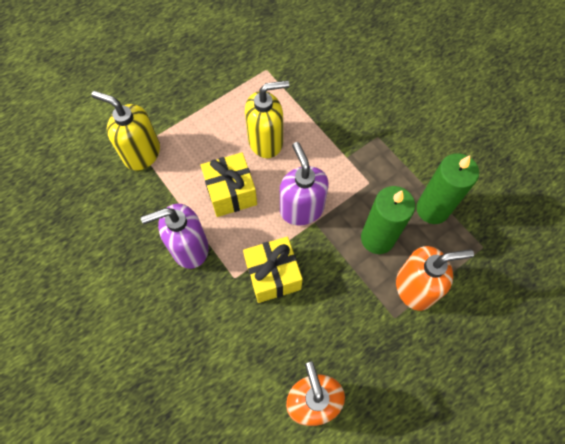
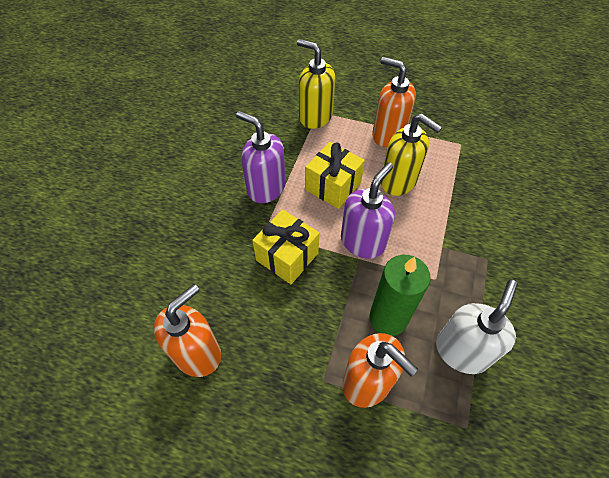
camera: 55 degrees right, 10 degrees down
(141, 153) = (315, 117): yellow soap dispenser -> yellow soap dispenser turned 45 degrees counterclockwise
(212, 112) = (388, 135): none -> orange soap dispenser
(432, 209) = (461, 351): green candle -> white soap dispenser

